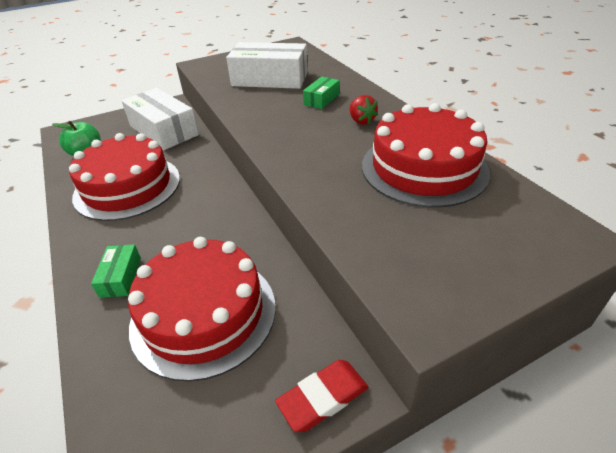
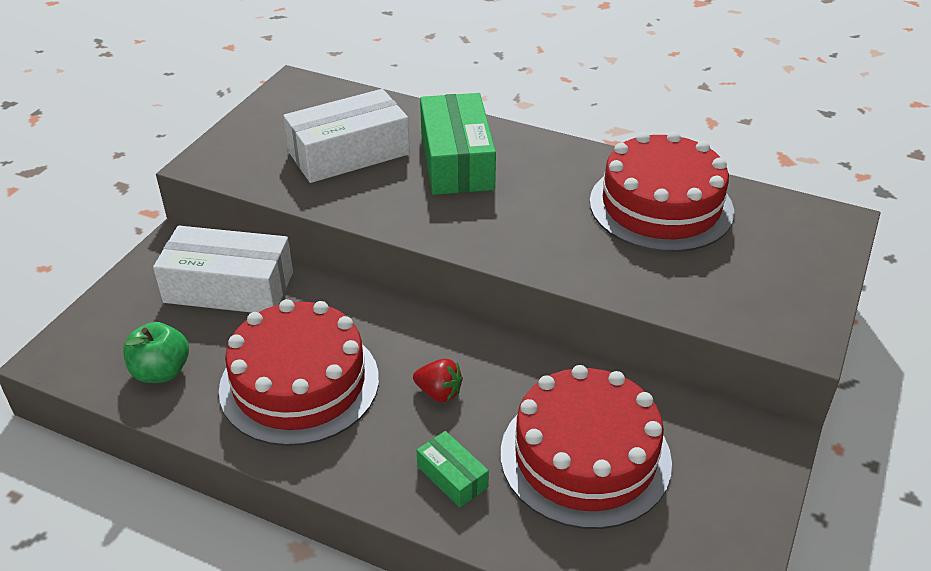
camera: 40 degrees left, 0 degrees up
(321, 99) = (457, 161): green box -> green box, size x2.09
(323, 397) = (759, 455): red eraser -> none
(361, 121) = (538, 174): red strawberry -> red strawberry (439, 393)

